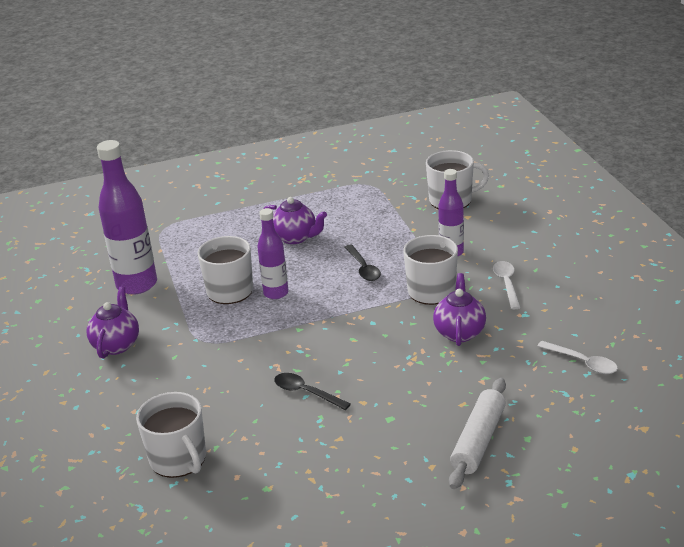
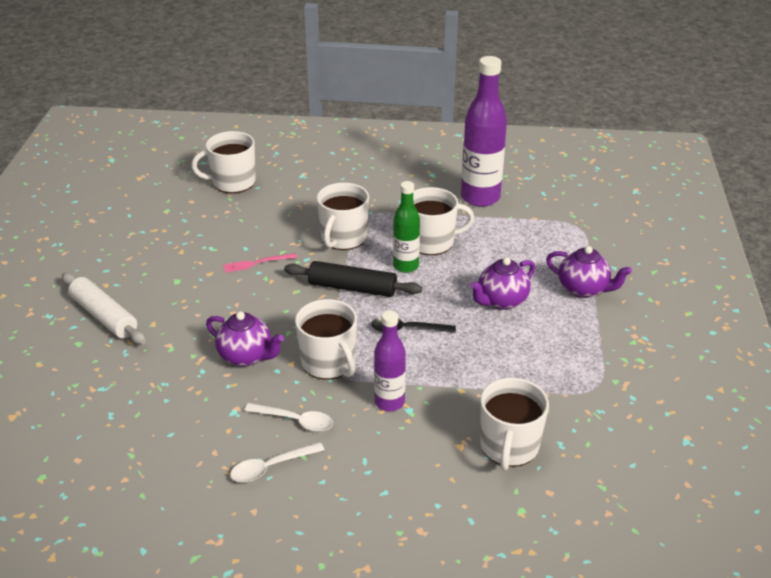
camera: 110 degrees right, 5 degrees up
(116, 345) = (395, 177): purple teapot -> purple teapot (583, 289)
(251, 340) = (343, 238): none -> white mug
(276, 293) = (406, 266): purple bottle -> green bottle
(306, 392) = (248, 249): black spoon -> none
(325, 377) = (257, 263): none -> pink fork
(327, 310) = (352, 288): none -> black rolling pin
(582, 362) = (127, 419): white spoon -> white spoon (271, 467)

